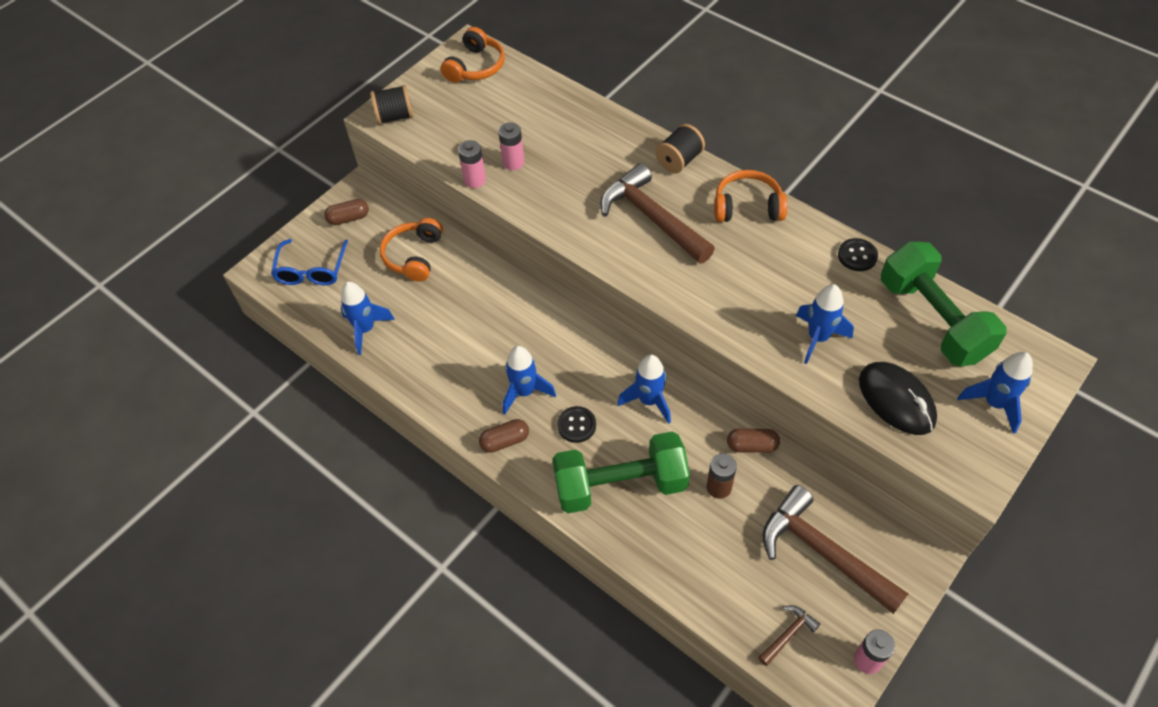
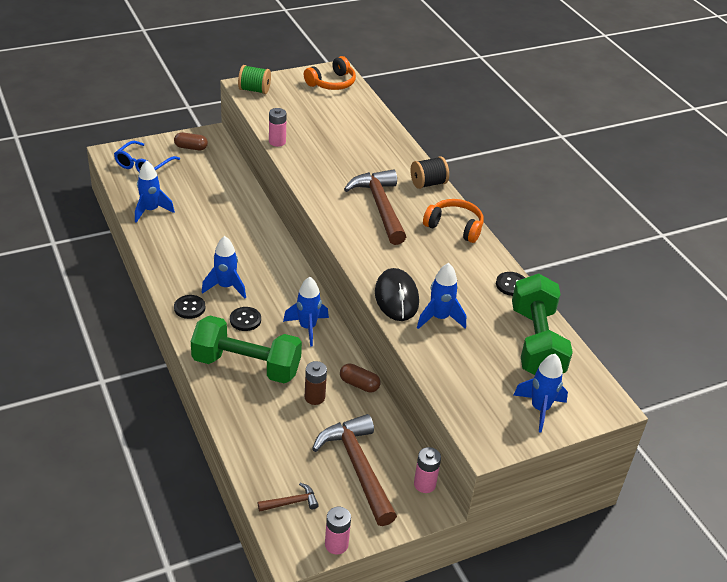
camera: 20 degrees right, 15 degrees down
(395, 117) = (254, 90): black spool -> green spool
(414, 256) = (216, 184): orange headphones -> none
(505, 441) = (189, 308): brown capsule -> black button
(513, 162) = (311, 142): pink battery -> pink battery (424, 484)
(896, 400) = (466, 376): black mouse -> black mouse (396, 298)

